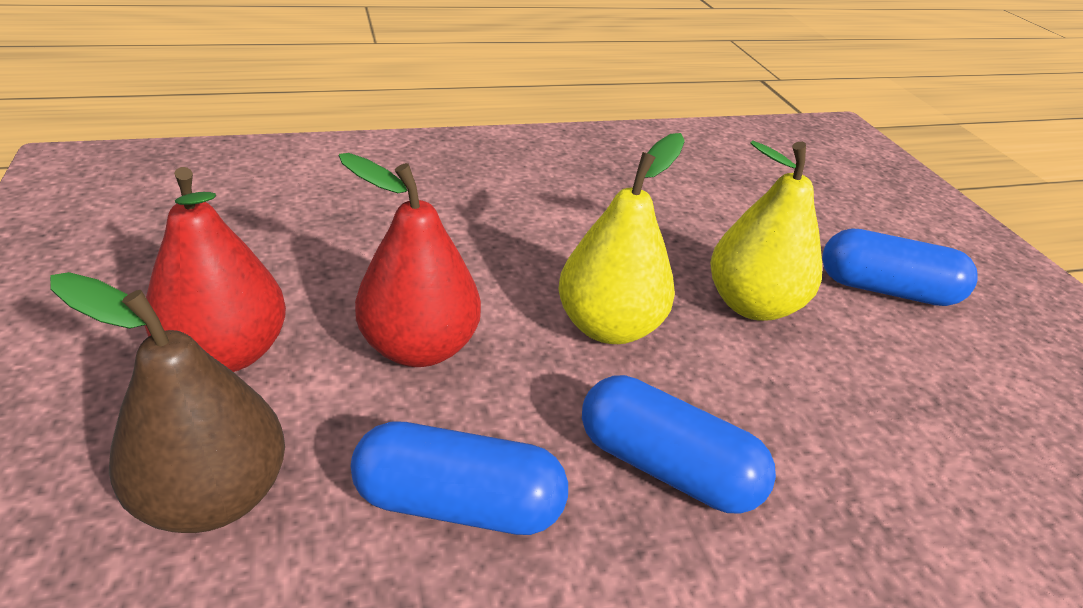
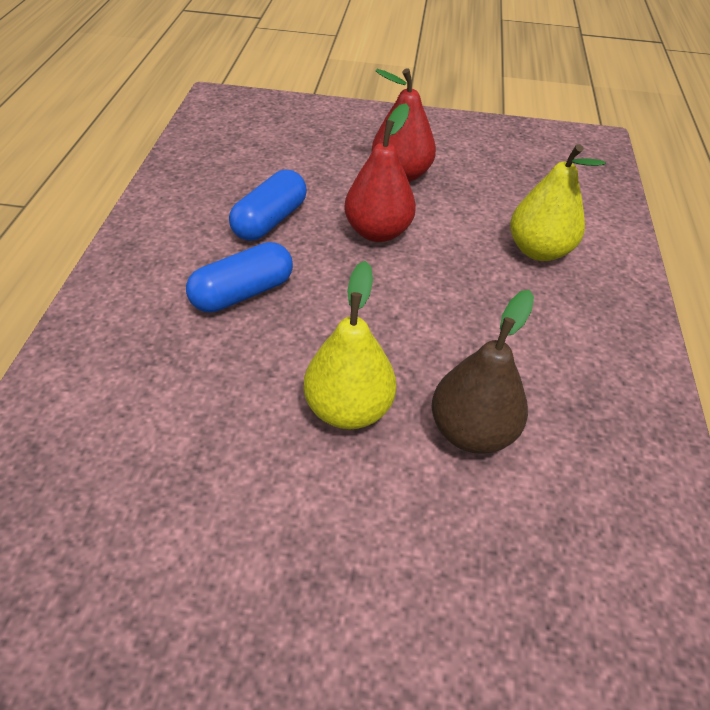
camera: 115 degrees right, 10 degrees up
(214, 495) = (315, 164): brown pear -> brown pear (471, 431)
(608, 326) = (360, 314): yellow pear -> yellow pear (539, 250)
(886, 289) = (324, 536): blue capsule -> none

